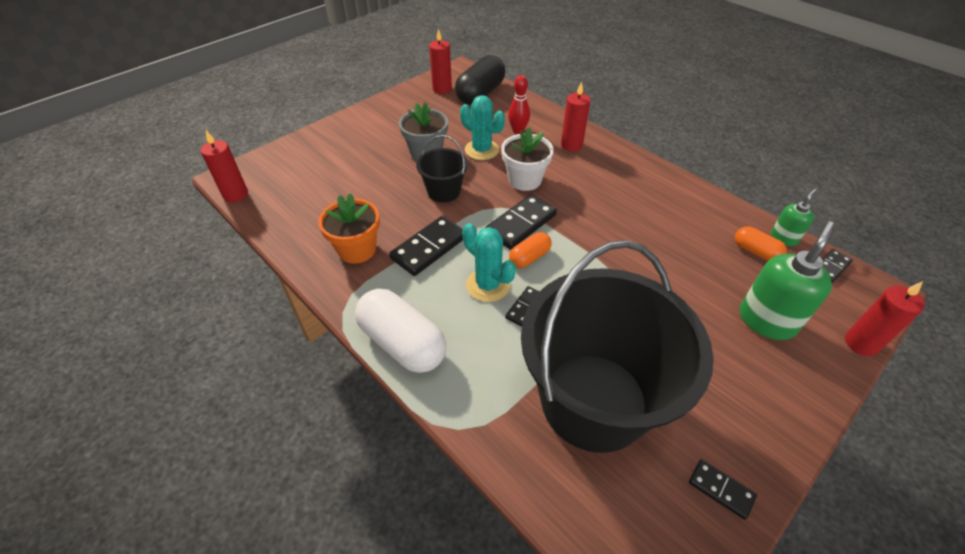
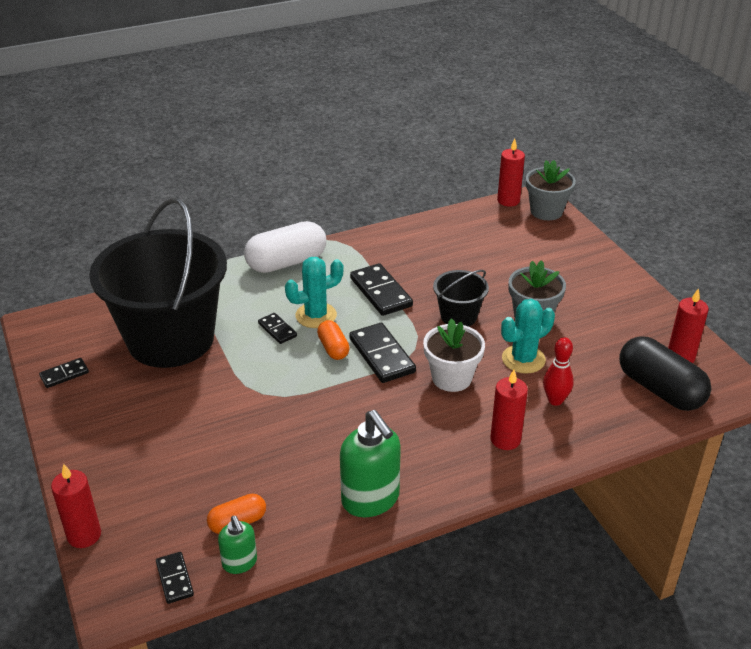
camera: 110 degrees right, 10 degrees down
(254, 168) = (546, 211): none -> grey flower pot
(357, 249) = (401, 254): orange flower pot -> none
(766, 320) = (157, 478): green soap dispenser -> green soap dispenser (371, 499)

